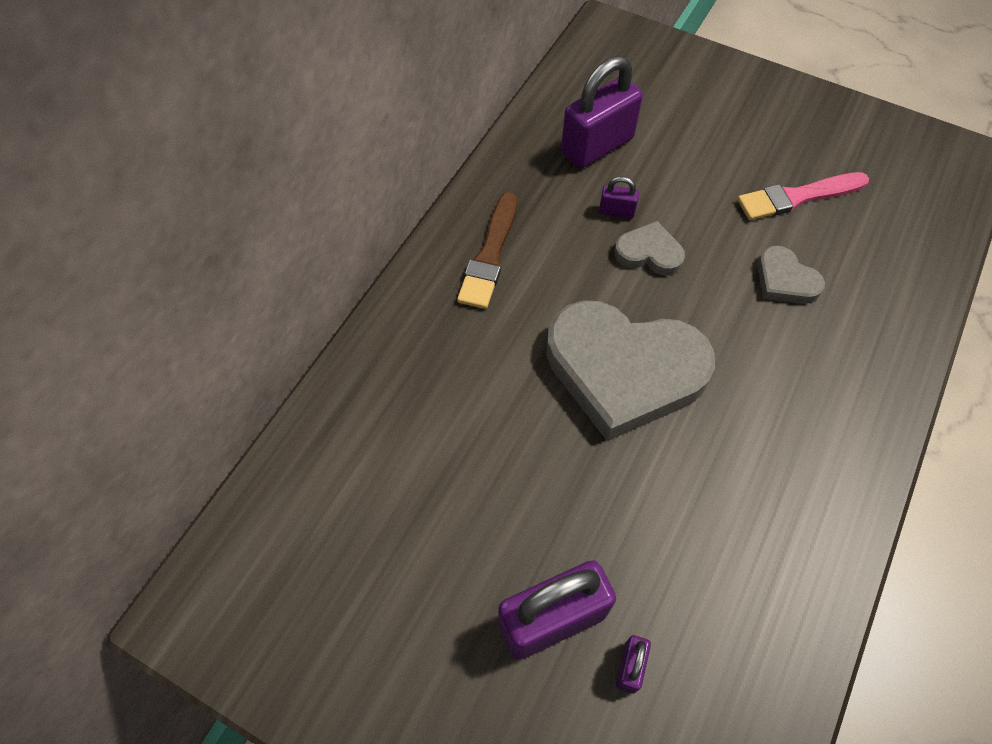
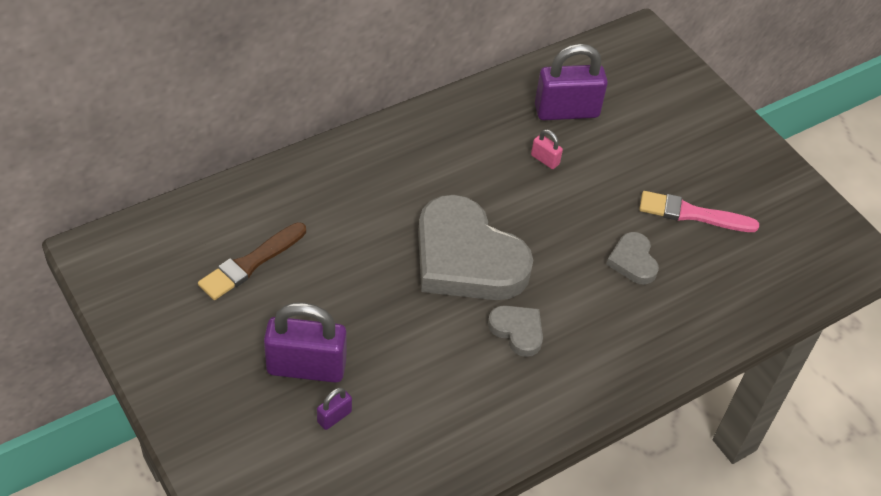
camera: 25 degrees right, 10 degrees down
(490, 255) = (431, 145): brown brush -> brown brush (250, 263)
(616, 211) = (545, 160): purple padlock -> pink padlock
(649, 253) = (546, 197): grey heart -> grey heart (517, 331)

